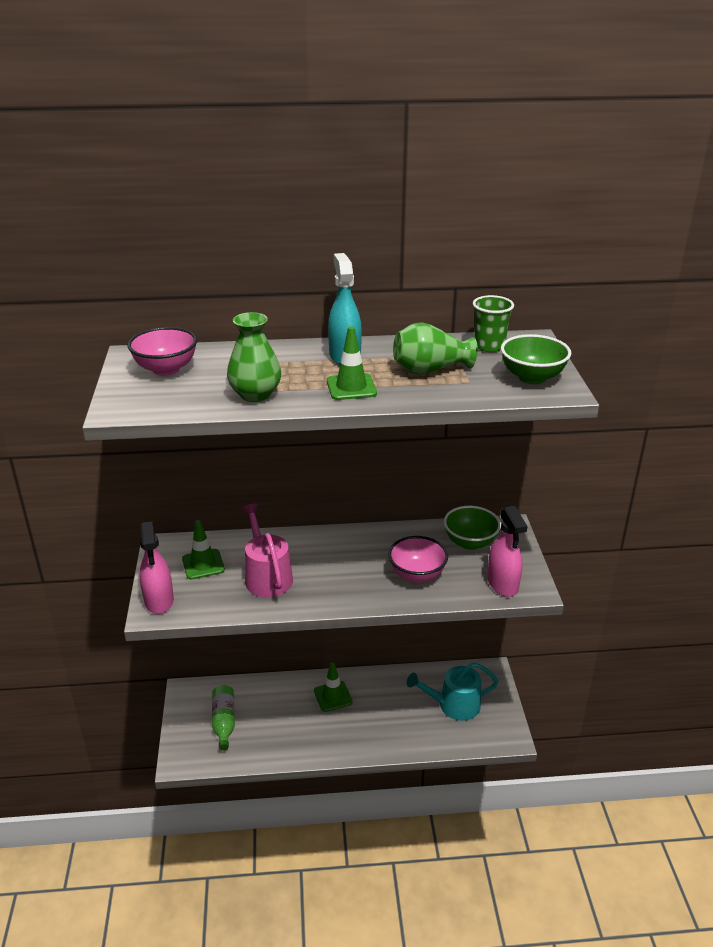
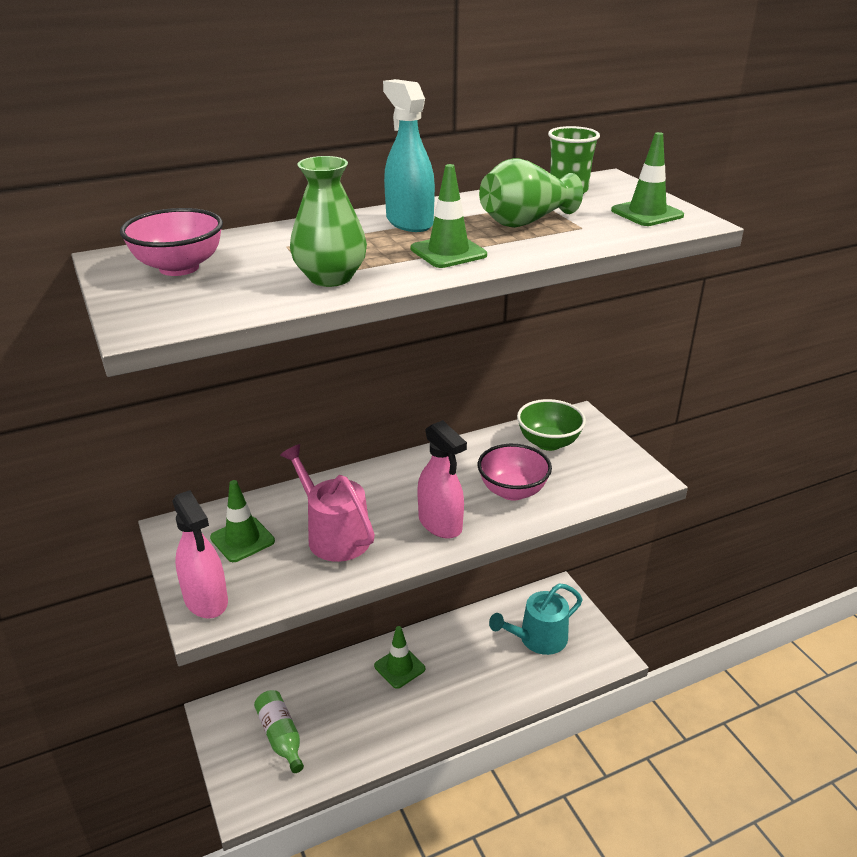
camera: 20 degrees left, 0 degrees up
(502, 584) = (612, 479): pink spray bottle -> pink spray bottle (440, 524)
(532, 377) = (647, 213): green bowl -> green traffic cone

